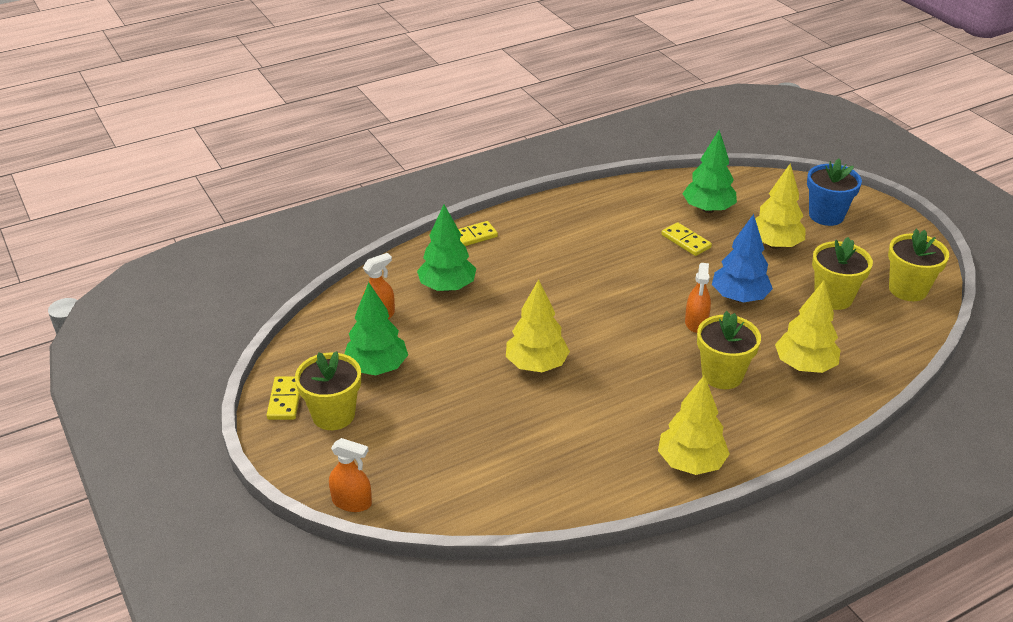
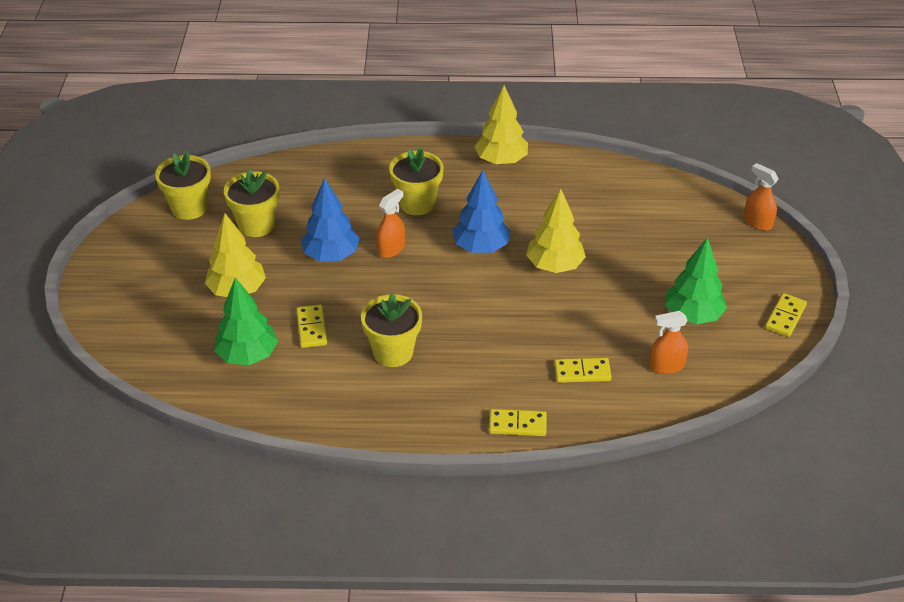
camera: 150 degrees left, 5 degrees up
(333, 415) = (747, 289): yellow flower pot -> yellow flower pot (393, 352)
(447, 287) = (582, 372): green tree -> yellow domino
(619, 356) = (481, 247): none -> blue tree
(804, 365) = (348, 187): yellow tree -> none
(826, 215) = (149, 300): blue flower pot -> none

